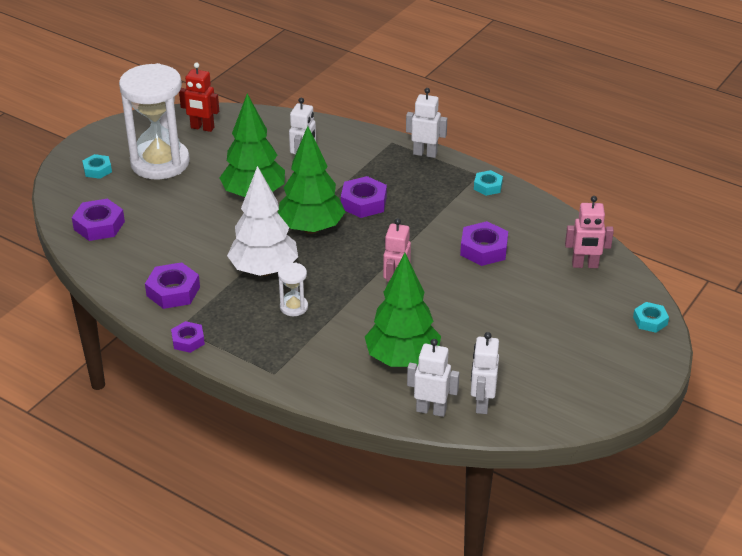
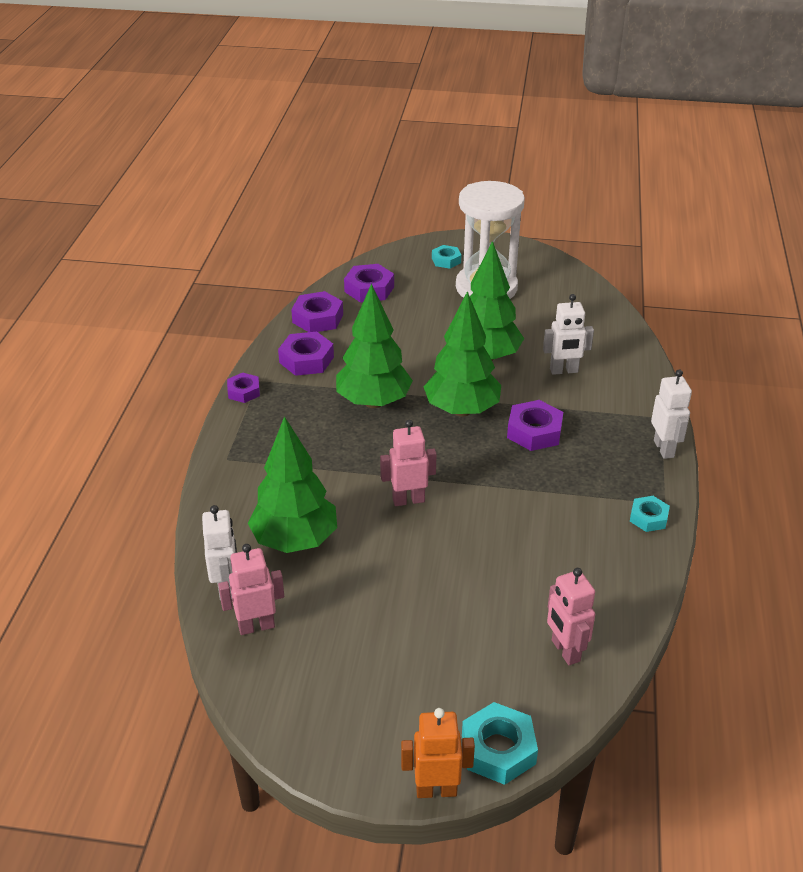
camera: 65 degrees right, 0 degrees up
(202, 128) = (562, 291): red robot -> none
(264, 270) = (373, 402): white tree -> green tree
(294, 307) = (331, 439): white hourglass -> none
(482, 403) = (256, 626): white robot -> pink robot
(483, 249) = (526, 549): purple nut -> purple nut (318, 318)
(650, 321) = (498, 749): turquoise nut -> turquoise nut, size x1.59
(669, 357) = (436, 790): none -> orange robot

